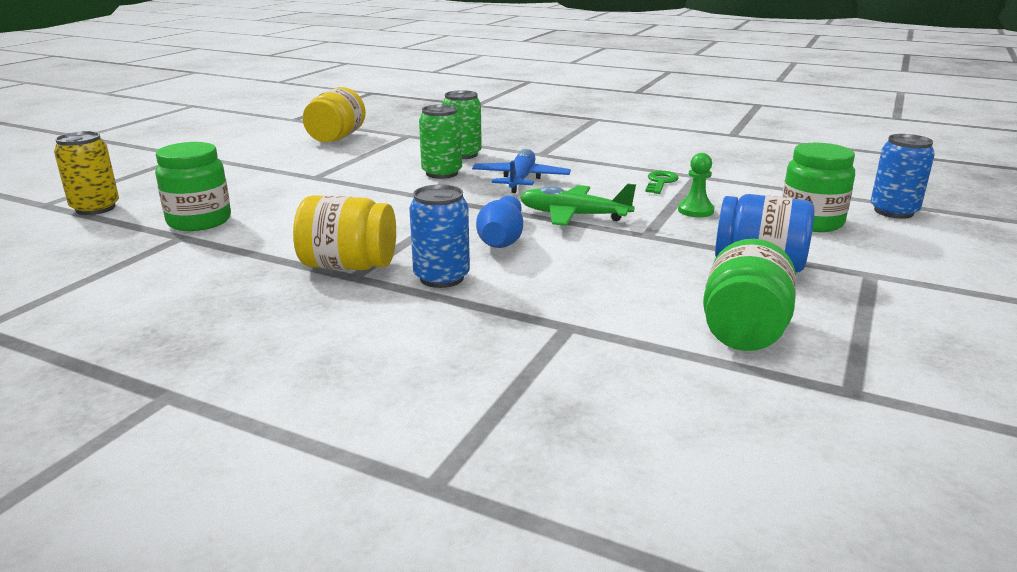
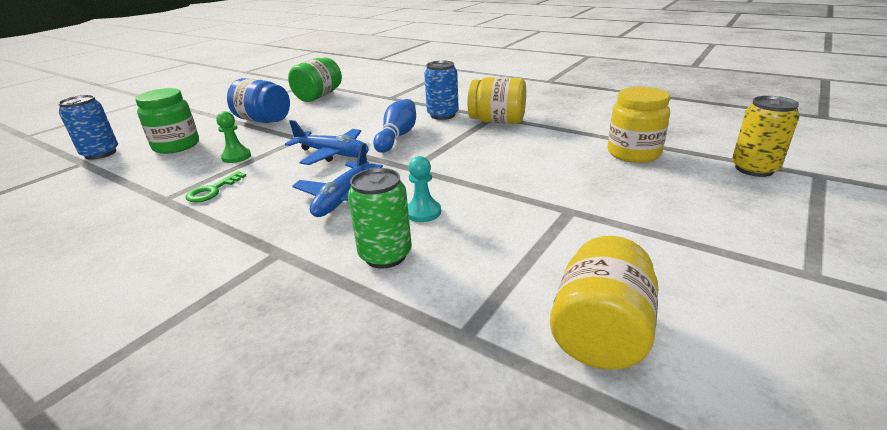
camera: 170 degrees left, 5 degrees up
(199, 221) = (633, 153): green jar -> yellow jar
(442, 173) = (423, 212): green can -> turquoise pawn
(573, 215) = (332, 154): green plane -> blue plane

